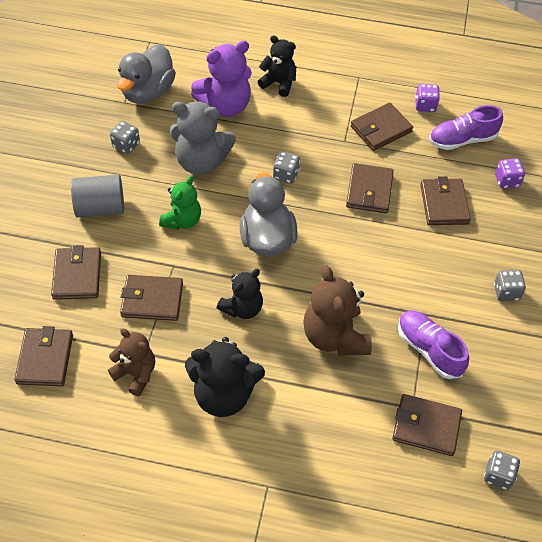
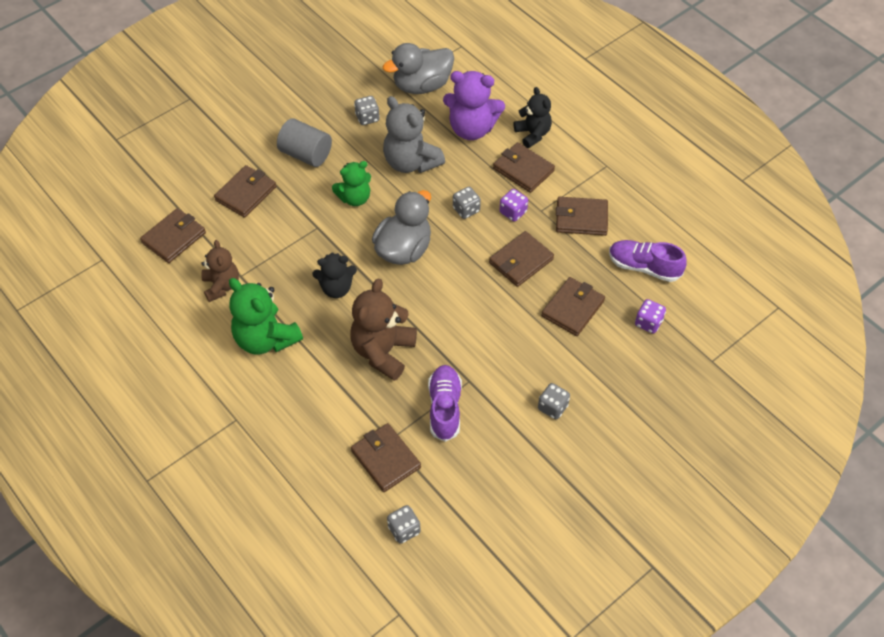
camera: 40 degrees right, 0 degrees up
(152, 300) = (280, 242): brown wallet -> brown wallet (523, 170)
(223, 394) = (266, 339): black teddy bear -> green teddy bear
(425, 105) = (641, 221): purple dice -> purple dice (513, 212)

